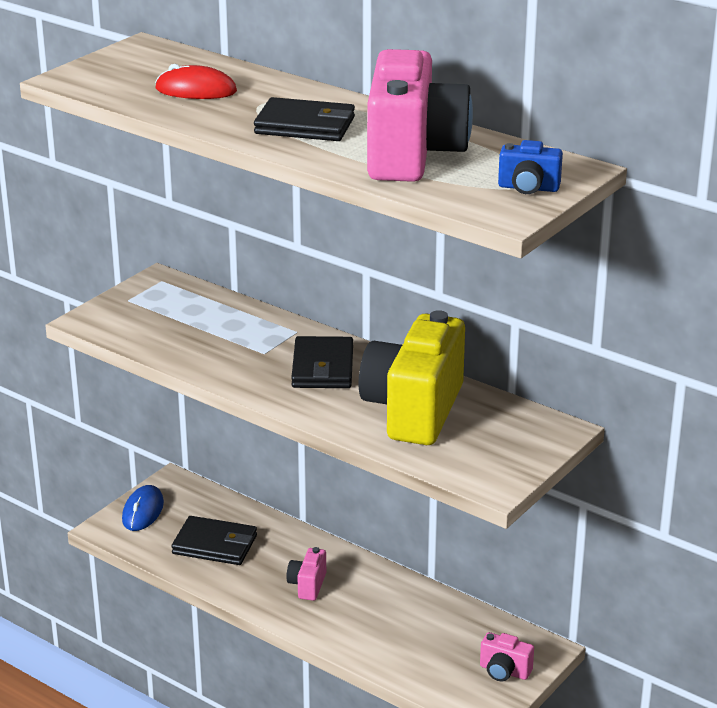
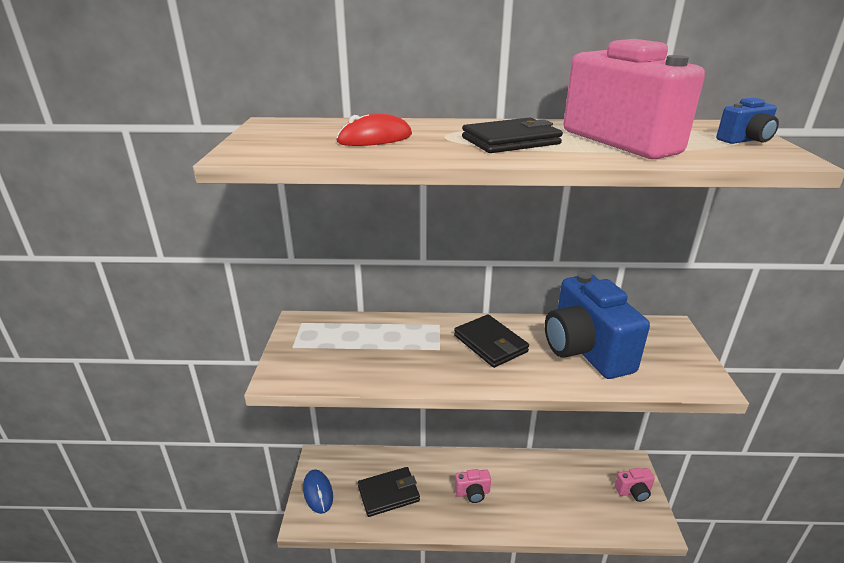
camera: 35 degrees left, 0 degrees up
(307, 585) = (472, 493): pink camera -> pink camera turned 75 degrees counterclockwise
(413, 410) = (585, 350): yellow camera -> blue camera

